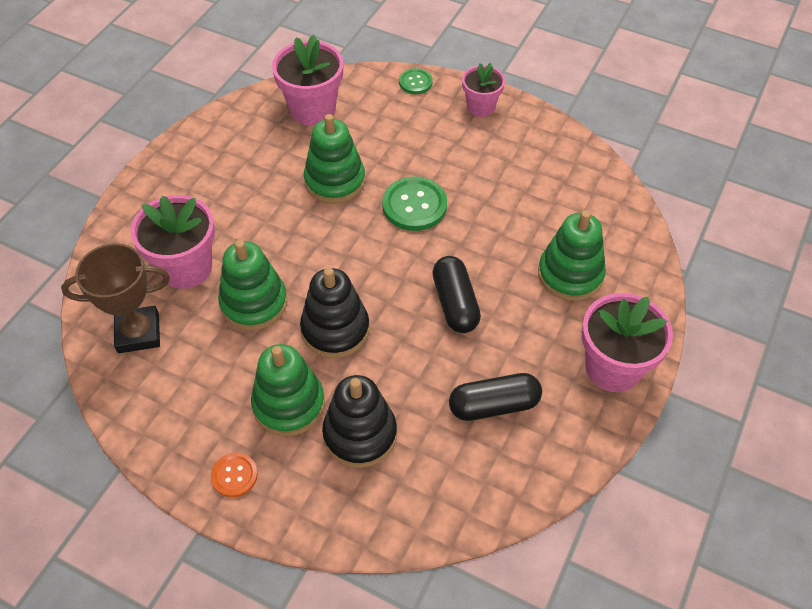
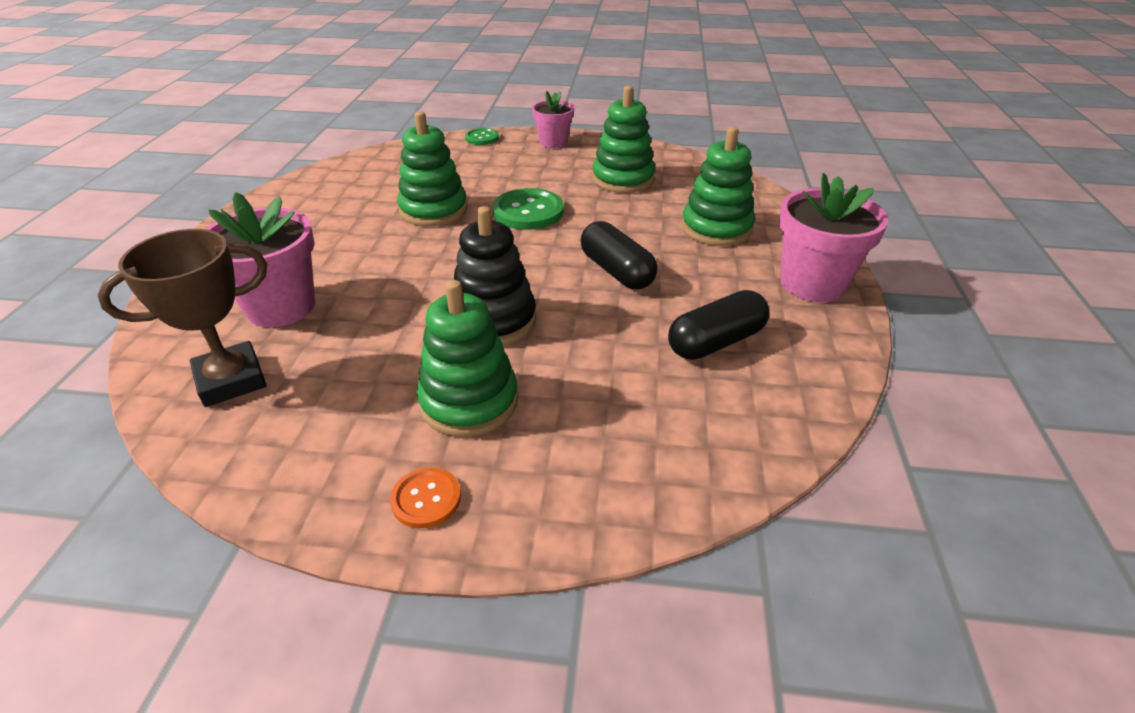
camera: 20 degrees left, 15 degrees down
(254, 303) = (381, 319): green stacking toy -> green stacking toy (623, 179)
(312, 109) = (385, 168): pink flower pot -> none
(360, 434) = (577, 408): black stacking toy -> none

